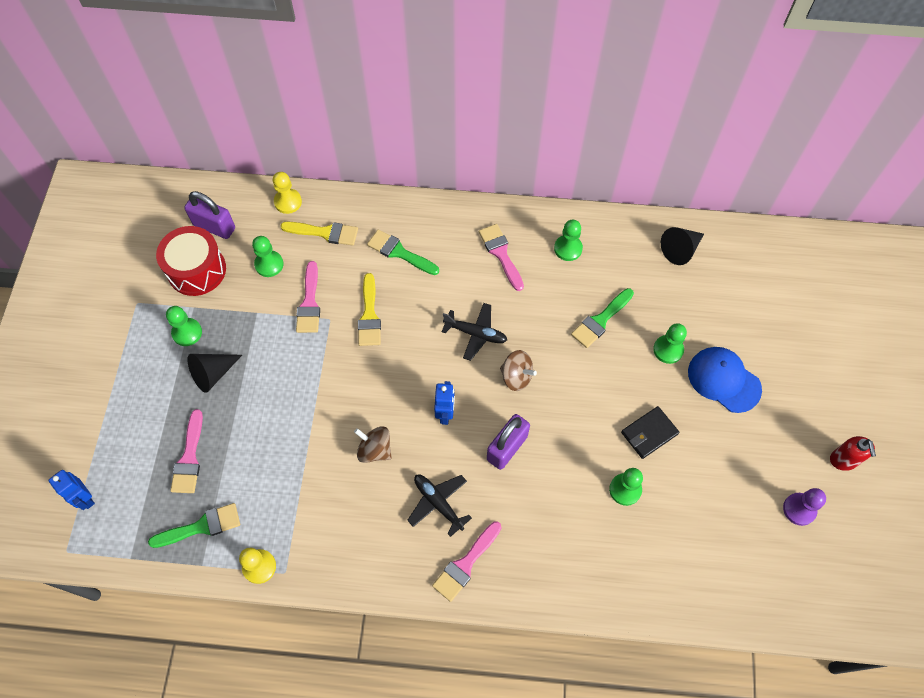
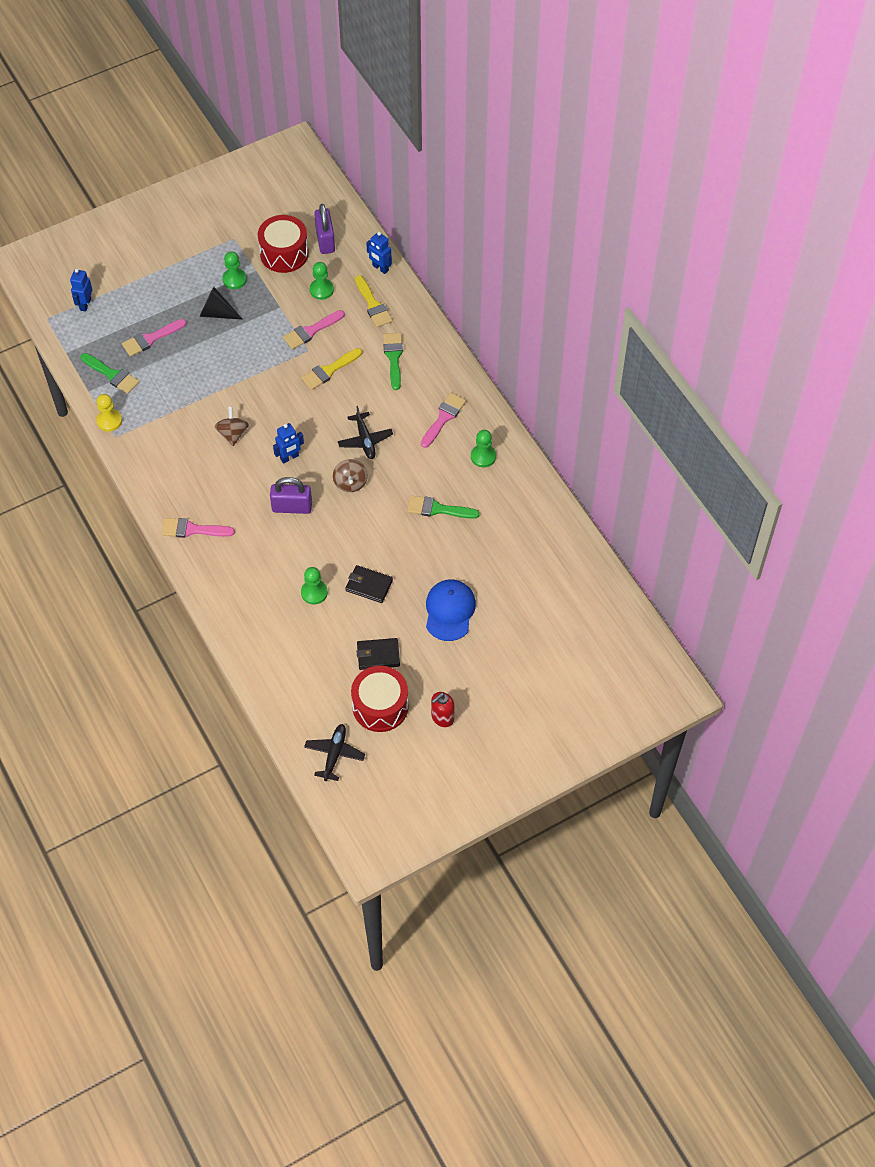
camera: 55 degrees right, 5 degrees down
(288, 202) = (380, 268): yellow pawn -> blue robot
(438, 503) = (222, 491): black plane -> black plane (334, 754)
(668, 350) = (447, 563): green pawn -> none
(680, 250) = (543, 528): black cone -> none
(737, 475) = (378, 655): none -> black wallet
(799, 509) = (380, 706): purple pawn -> red drum

